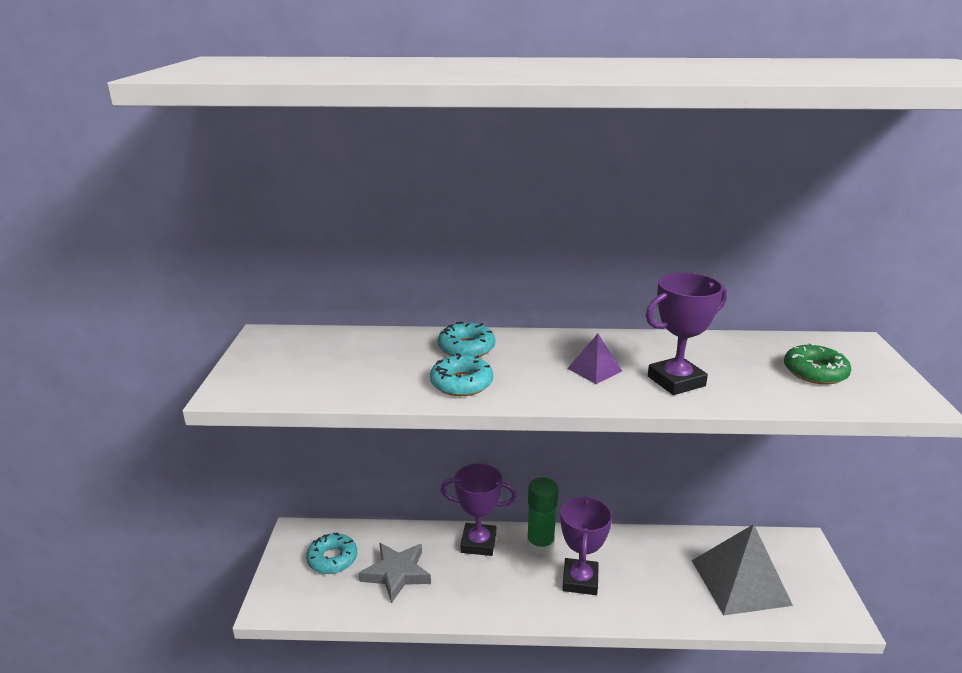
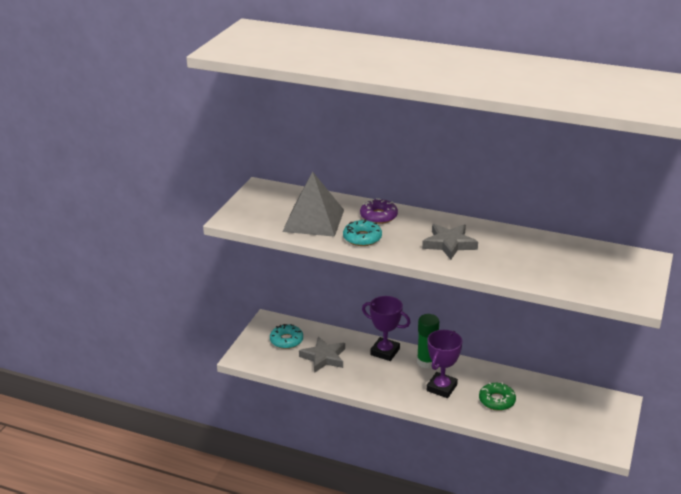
camera: 20 degrees right, 5 degrees up
(466, 348) = (378, 216): turquoise donut -> purple donut
(594, 369) = (449, 244): purple pyramid -> grey star
(676, 381) = (495, 260): purple trophy -> none
(740, 582) = (553, 414): grey pyramid -> grey pyramid (313, 220)
(815, 372) = (593, 271): green donut -> green donut (496, 400)

